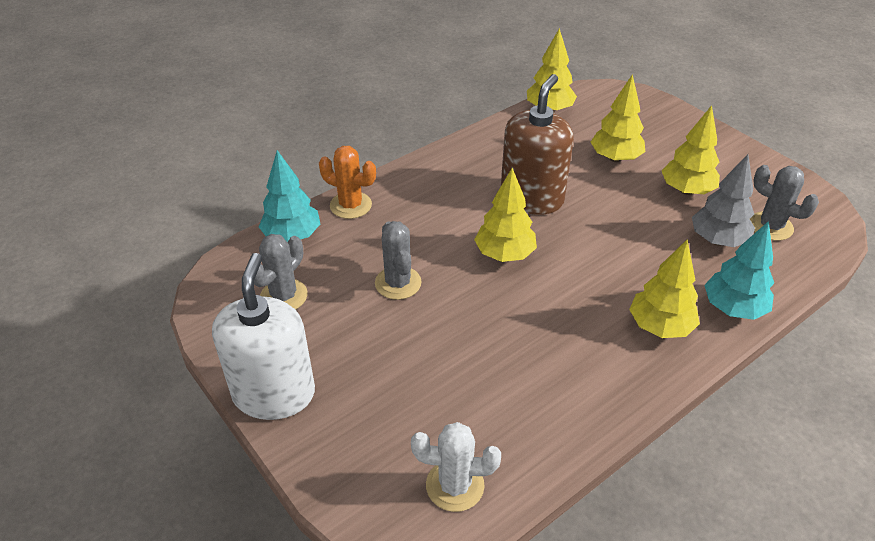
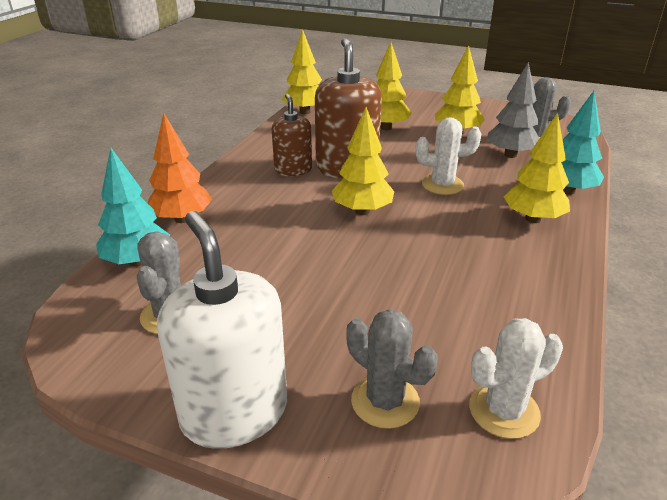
camera: 30 degrees left, 10 degrees down
(350, 205) = (182, 219): orange cactus -> orange tree
(398, 283) = (285, 263): grey cactus -> grey cactus (385, 401)
(480, 183) = (293, 170): none -> brown soap dispenser
(607, 252) = (442, 185): none -> white cactus

